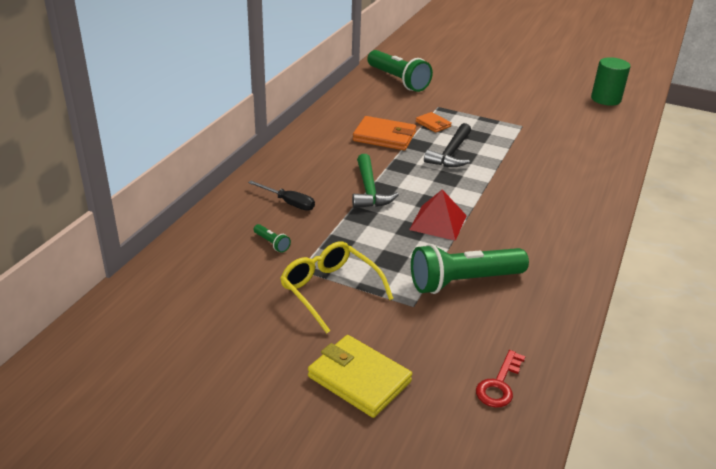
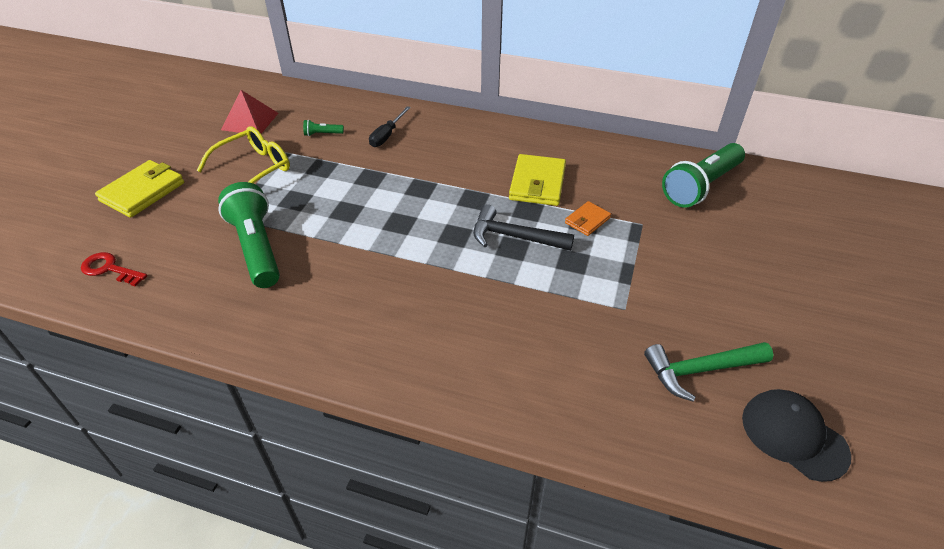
camera: 85 degrees right, 10 degrees up
(271, 243) = (322, 134): green flashlight -> green flashlight turned 45 degrees clockwise
(369, 190) = (417, 179): green hammer -> green hammer (700, 370)
(384, 137) = (537, 183): orange wallet -> yellow wallet
(438, 222) = (361, 229): red pyramid -> red pyramid (250, 121)
(606, 99) = (793, 435): green cylinder -> black cap

